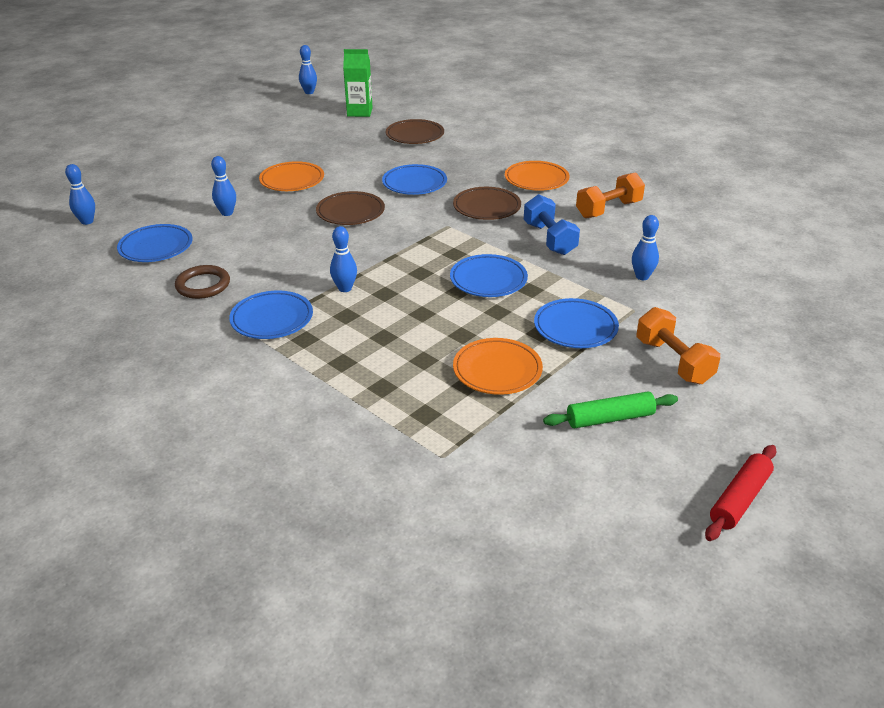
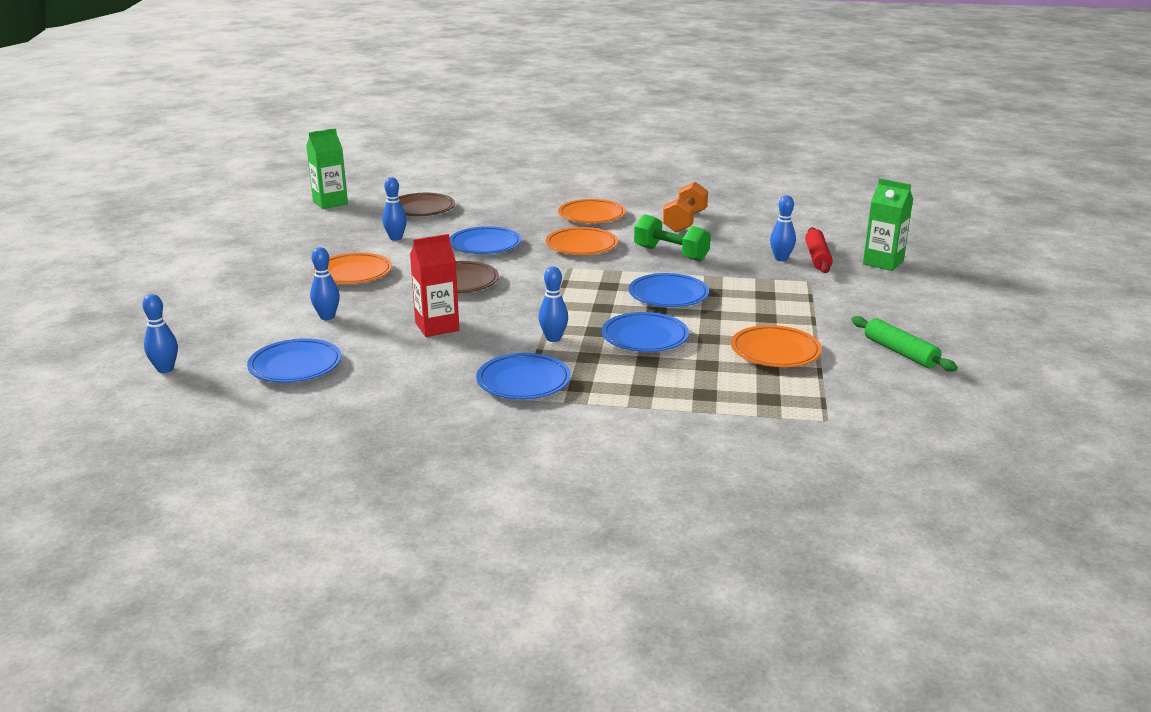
camera: 35 degrees left, 10 degrees down
(203, 285) = (405, 379): brown ring -> none
(282, 247) = (437, 327): none -> red carton
(309, 92) = (242, 198): blue bowling pin -> blue bowling pin (396, 238)
(487, 207) = (581, 246): brown plate -> orange plate
(549, 239) = (671, 254): blue dumbbell -> green dumbbell
(575, 328) = (786, 305): blue plate -> blue plate (645, 337)
(610, 418) = (900, 352): green rolling pin -> green rolling pin turned 75 degrees counterclockwise
(673, 361) = (885, 304): orange dumbbell -> none
(739, 315) = (883, 262): none -> green carton
(739, 499) = (1047, 367): red rolling pin -> red rolling pin (817, 257)

